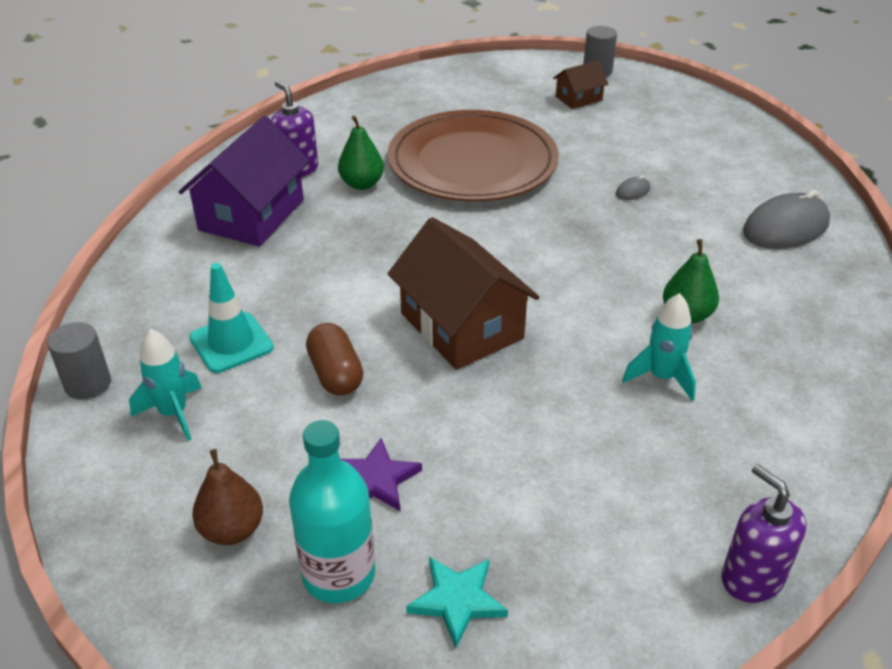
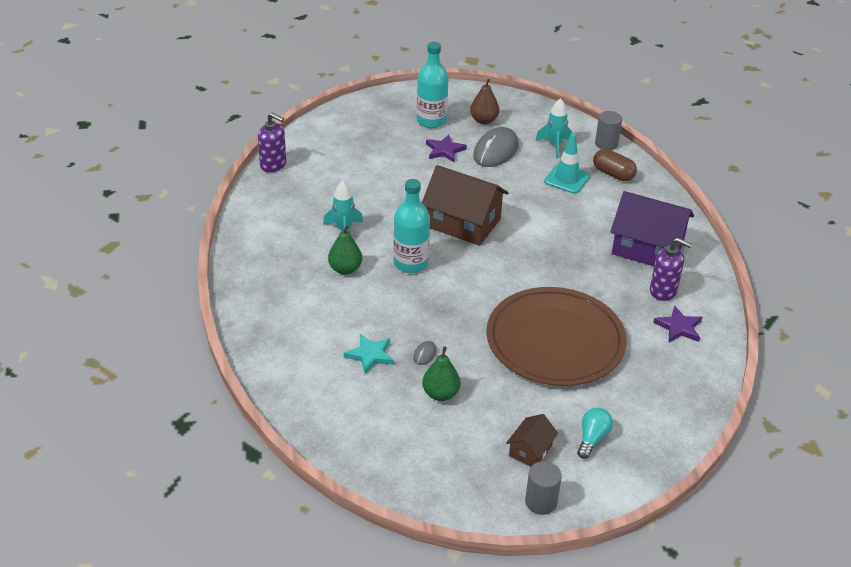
camera: 150 degrees right, 0 degrees up
(251, 215) = (647, 248): purple house -> purple house turned 60 degrees counterclockwise
(327, 137) = (679, 327): none -> purple star
(335, 374) = (503, 182): brown capsule -> brown capsule (613, 174)
(362, 184) = (609, 294): green pear -> green pear (440, 394)
(457, 600) = (382, 127): turquoise star -> turquoise star (370, 355)
(513, 91) = (592, 438): none -> turquoise light bulb
(584, 293) = (410, 263): none -> turquoise bottle
(785, 227) = (304, 358): grey mouse -> grey mouse (496, 151)

